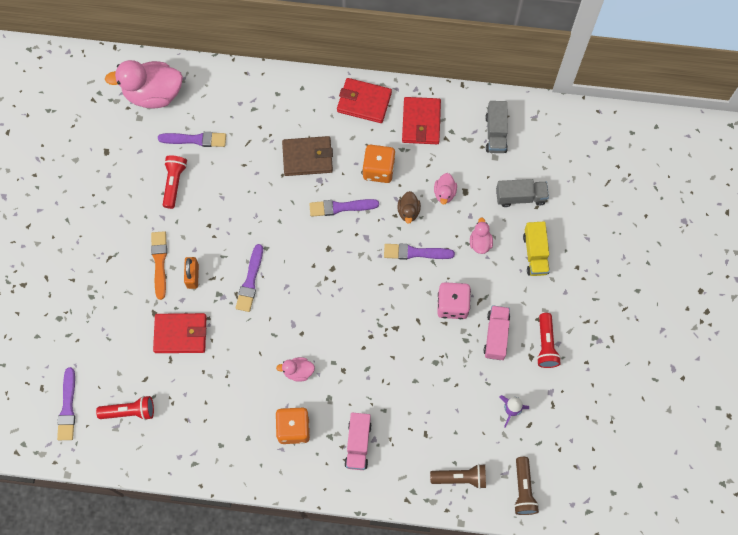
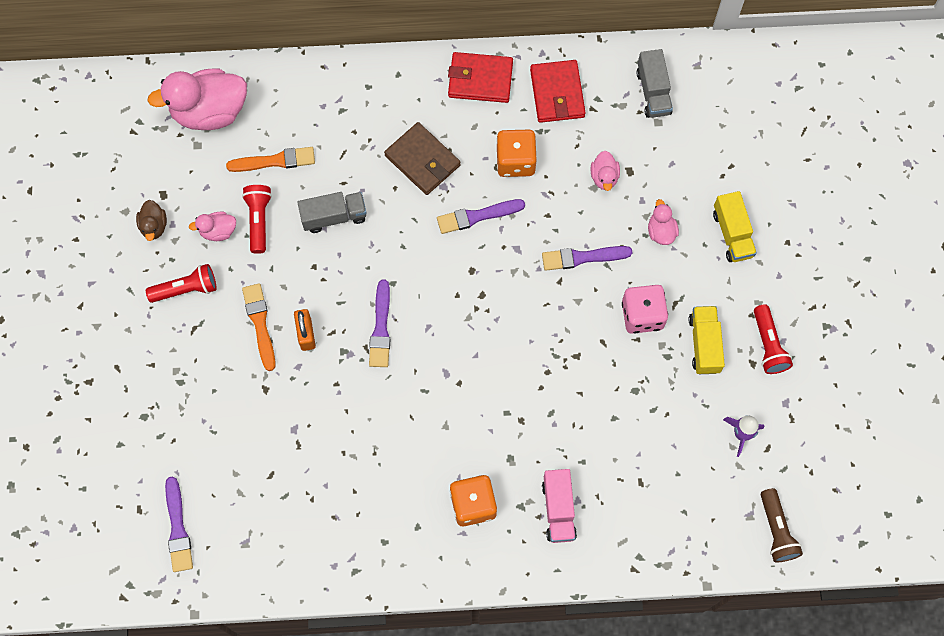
camera: 10 degrees left, 0 degrees up
(129, 411) = (259, 519): red flashlight -> red flashlight (186, 289)
(180, 334) = (305, 410): red wallet -> none
(195, 139) = (274, 161): purple brush -> orange brush
(298, 371) = (464, 432): pink duck -> pink duck (218, 231)
(307, 157) = (422, 160): brown wallet -> brown wallet turned 60 degrees clockwise
(408, 211) = (563, 207): brown duck -> brown duck (154, 226)
(460, 478) = (695, 529): brown flashlight -> none
(496, 335) = (704, 344): pink truck -> yellow truck
(520, 197) = (700, 166): grey truck -> grey truck (334, 217)

